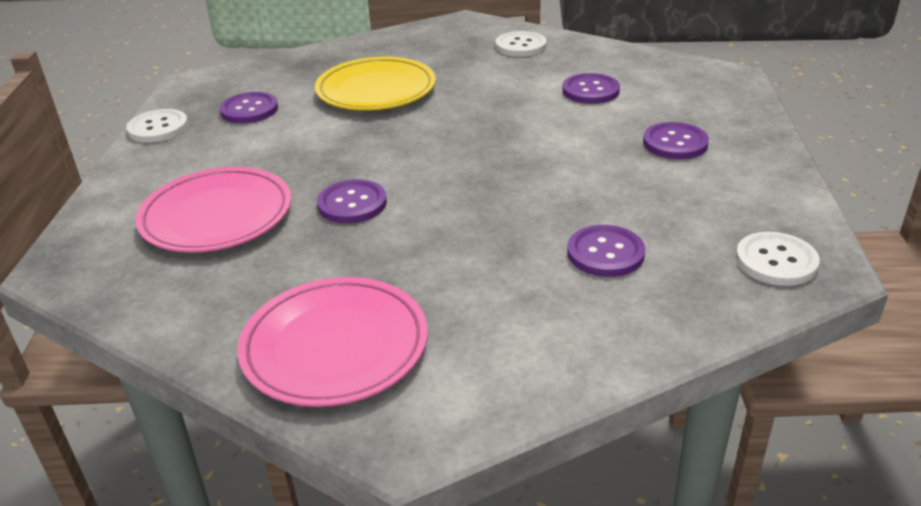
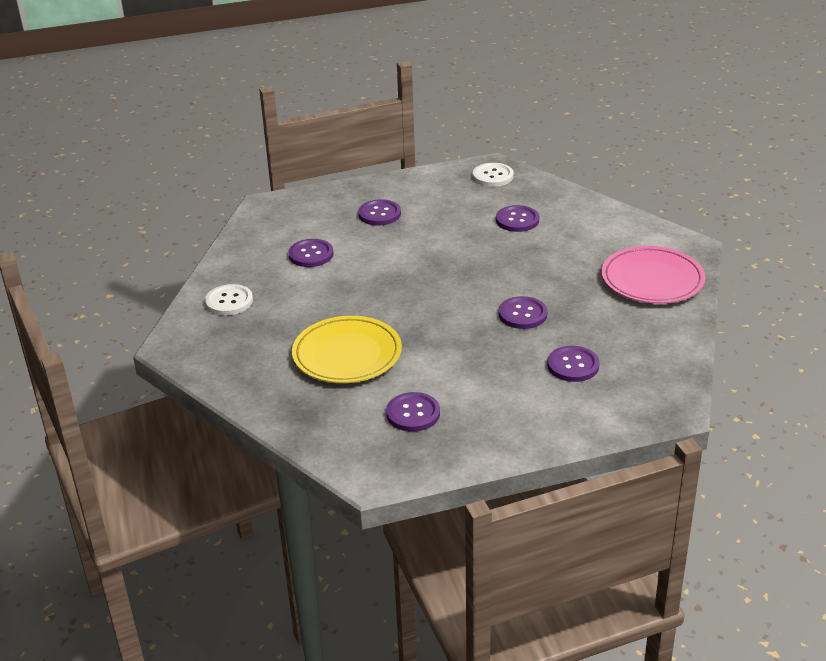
camera: 110 degrees left, 0 degrees up
(158, 128) = (471, 455): white button -> none
(217, 216) = (573, 365): pink plate -> purple button

